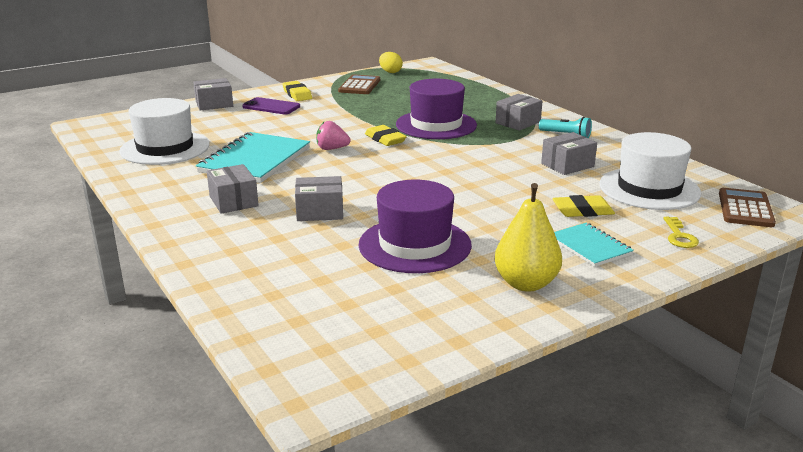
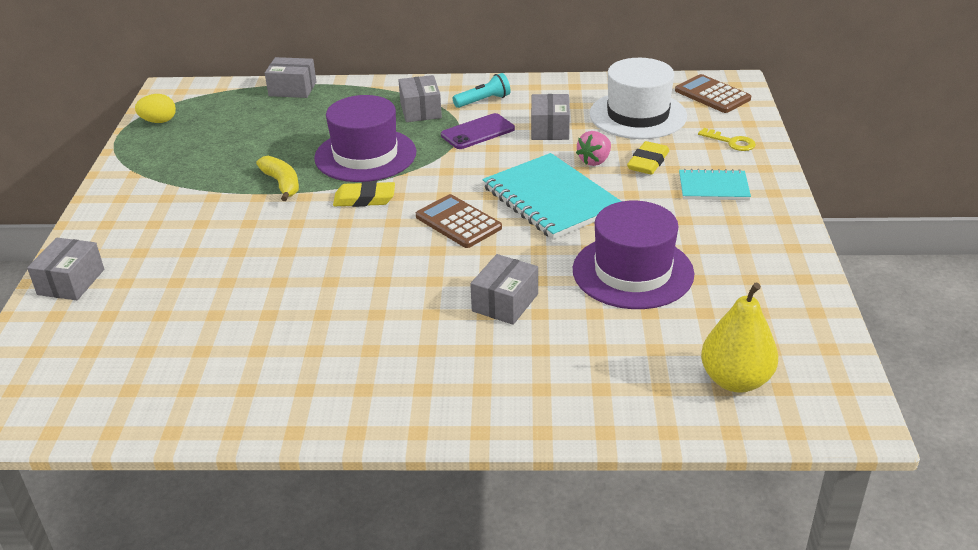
camera: 55 degrees left, 10 degrees up
(165, 148) = (181, 365): white hat -> none
(233, 201) = (416, 353): grey box -> grey box (292, 89)
(255, 160) = (314, 304): turquoise notebook -> turquoise notebook (551, 199)
(271, 107) = (150, 240): purple phone -> purple phone (478, 132)
(297, 94) = (134, 208): yellow eraser -> none
(332, 149) = (347, 241): pink strawberry -> pink strawberry (594, 161)
(359, 86) = (173, 156): brown calculator -> brown calculator (458, 222)
(370, 116) = (282, 184): none -> yellow banana
(526, 283) = (750, 243): yellow pear -> yellow pear (735, 380)

